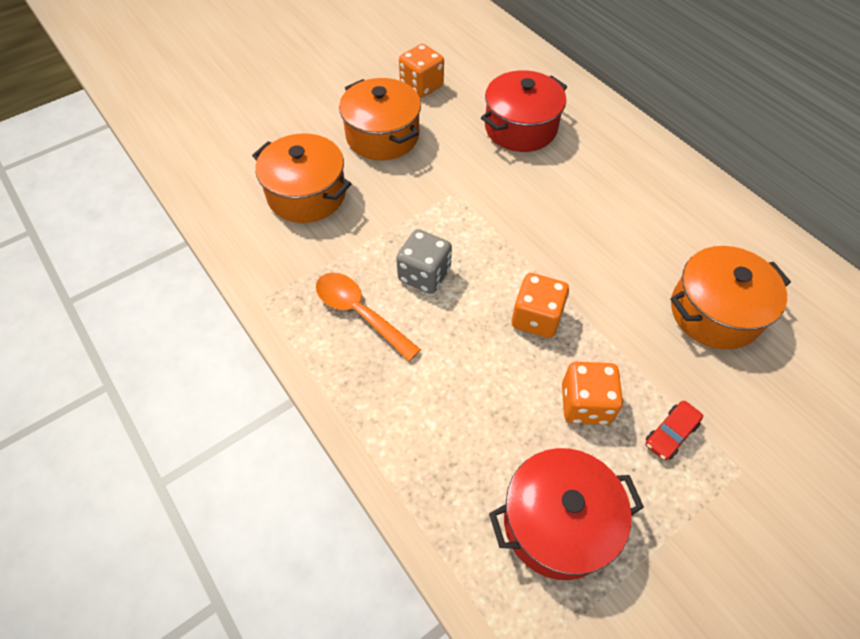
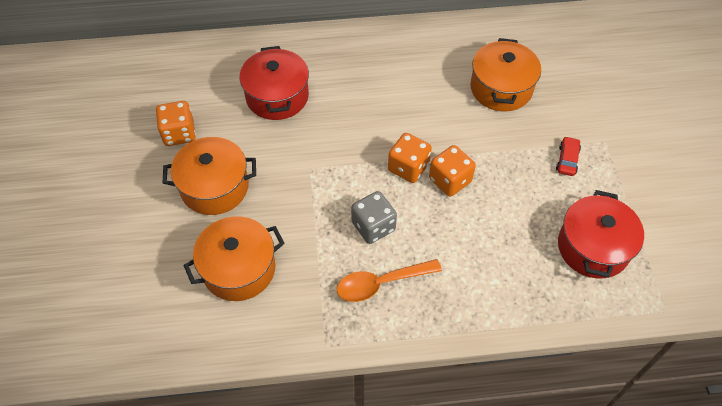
camera: 60 degrees left, 0 degrees up
(585, 404) = (526, 190): orange dice -> orange dice (408, 167)
(670, 434) = (567, 160): red car -> red car turned 150 degrees counterclockwise

